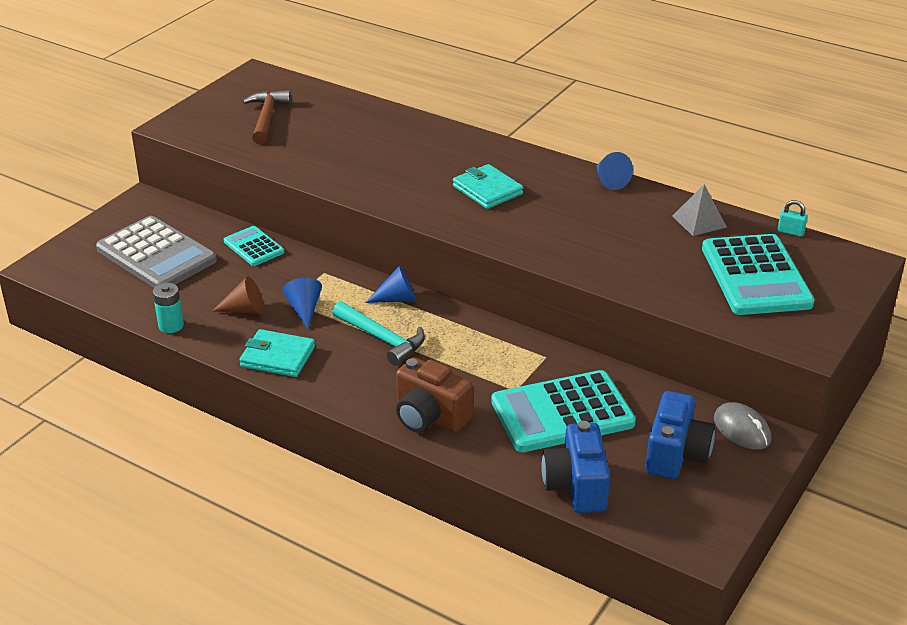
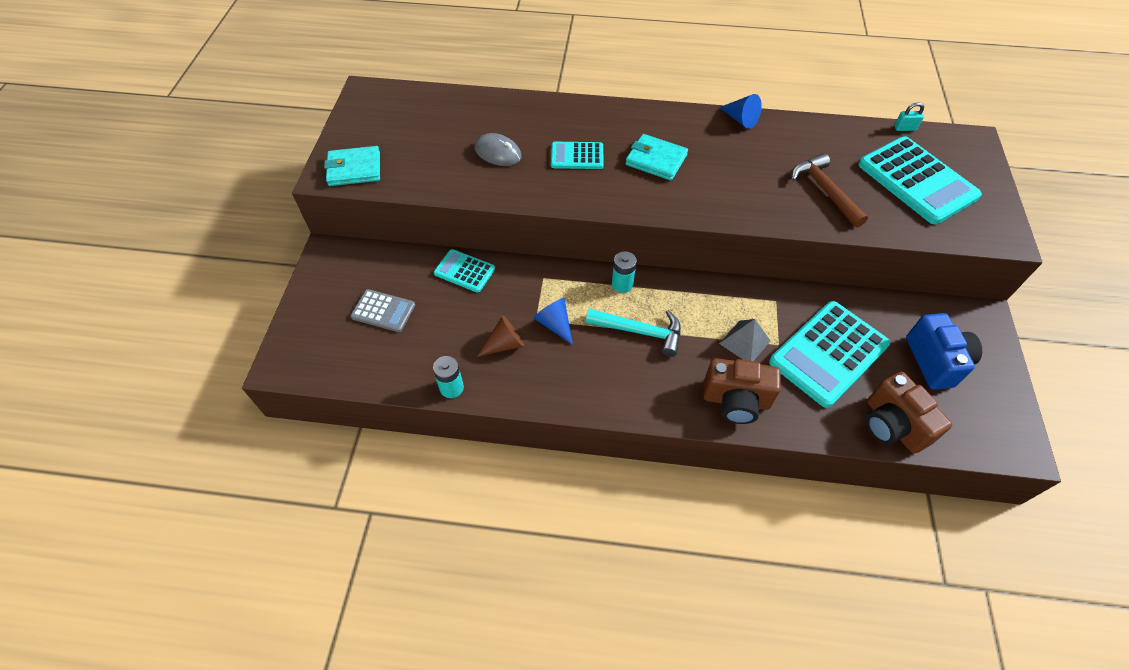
camera: 25 degrees left, 20 degrees up
(156, 255) = (383, 311): grey calculator -> grey calculator, size x0.53
(266, 118) = (411, 139): brown hammer -> brown hammer (824, 191)
(277, 357) = (569, 386): turquoise wallet -> turquoise wallet (354, 169)
(397, 299) = (622, 284): blue cone -> turquoise battery
(411, 168) = (577, 156): none -> turquoise calculator
(576, 486) = (892, 425): blue camera -> brown camera
(699, 221) = (835, 139): grey pyramid -> grey pyramid (744, 342)
(742, 429) = (958, 317): grey mouse -> grey mouse (498, 152)

